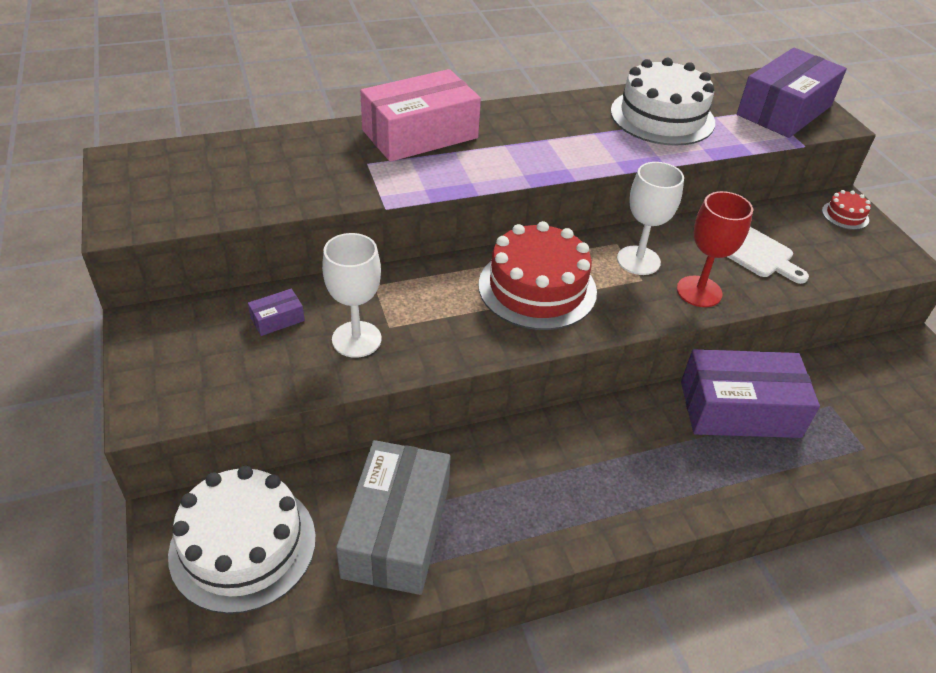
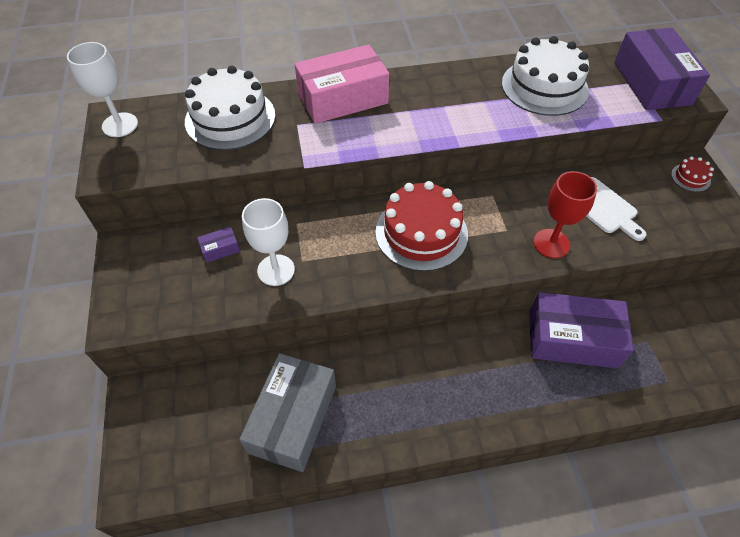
camera: 10 degrees right, 10 degrees up
(243, 545) = (183, 420): white cake -> white cake (230, 118)
(638, 260) = (507, 212): white goblet -> white goblet (120, 125)
(784, 110) = (651, 83): purple box -> purple box turned 60 degrees counterclockwise

